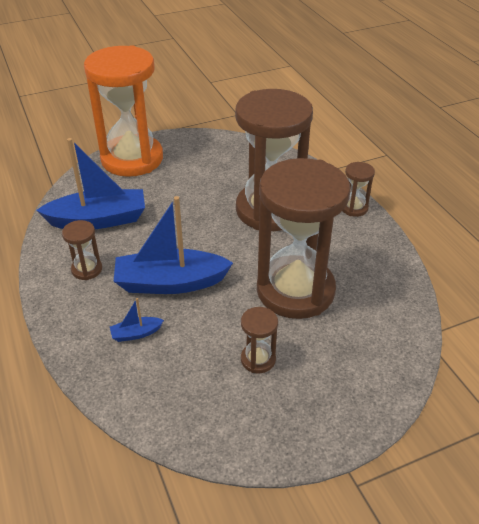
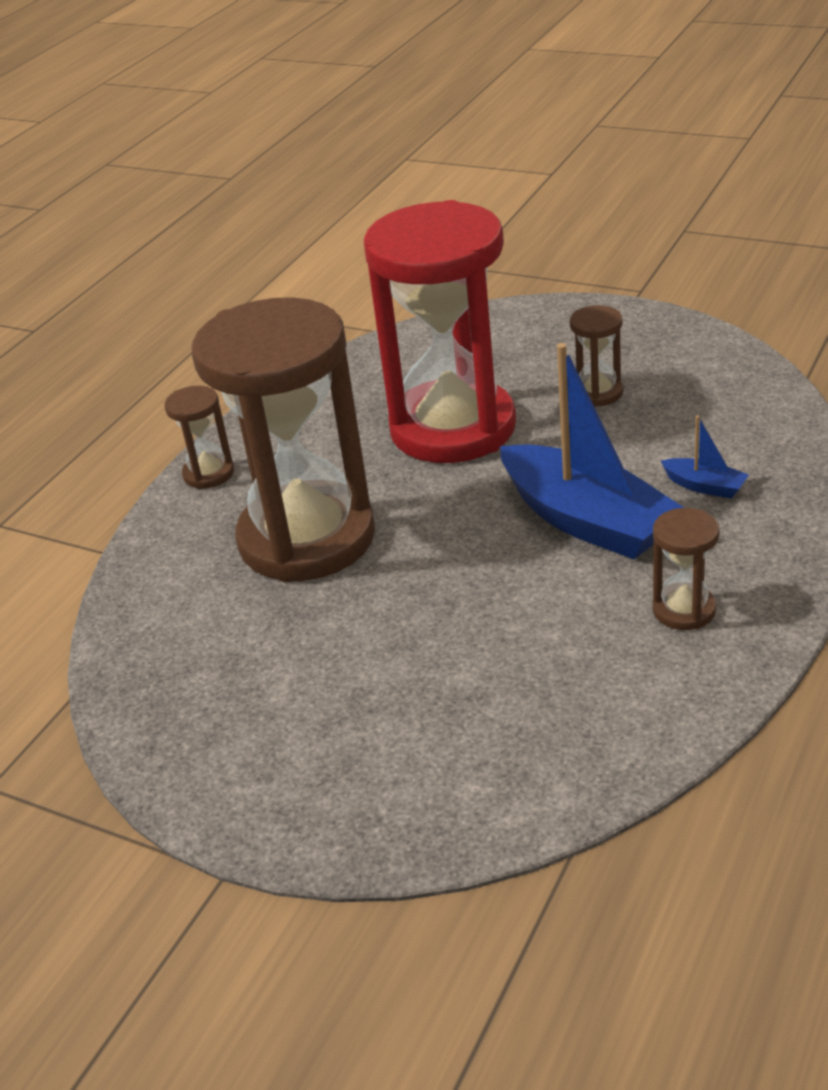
camera: 125 degrees left, 5 degrees down
(98, 220) = (572, 691): blue boat -> none
(132, 159) = (346, 802): orange hourglass -> none
(295, 290) = (453, 428): brown hourglass -> red hourglass

